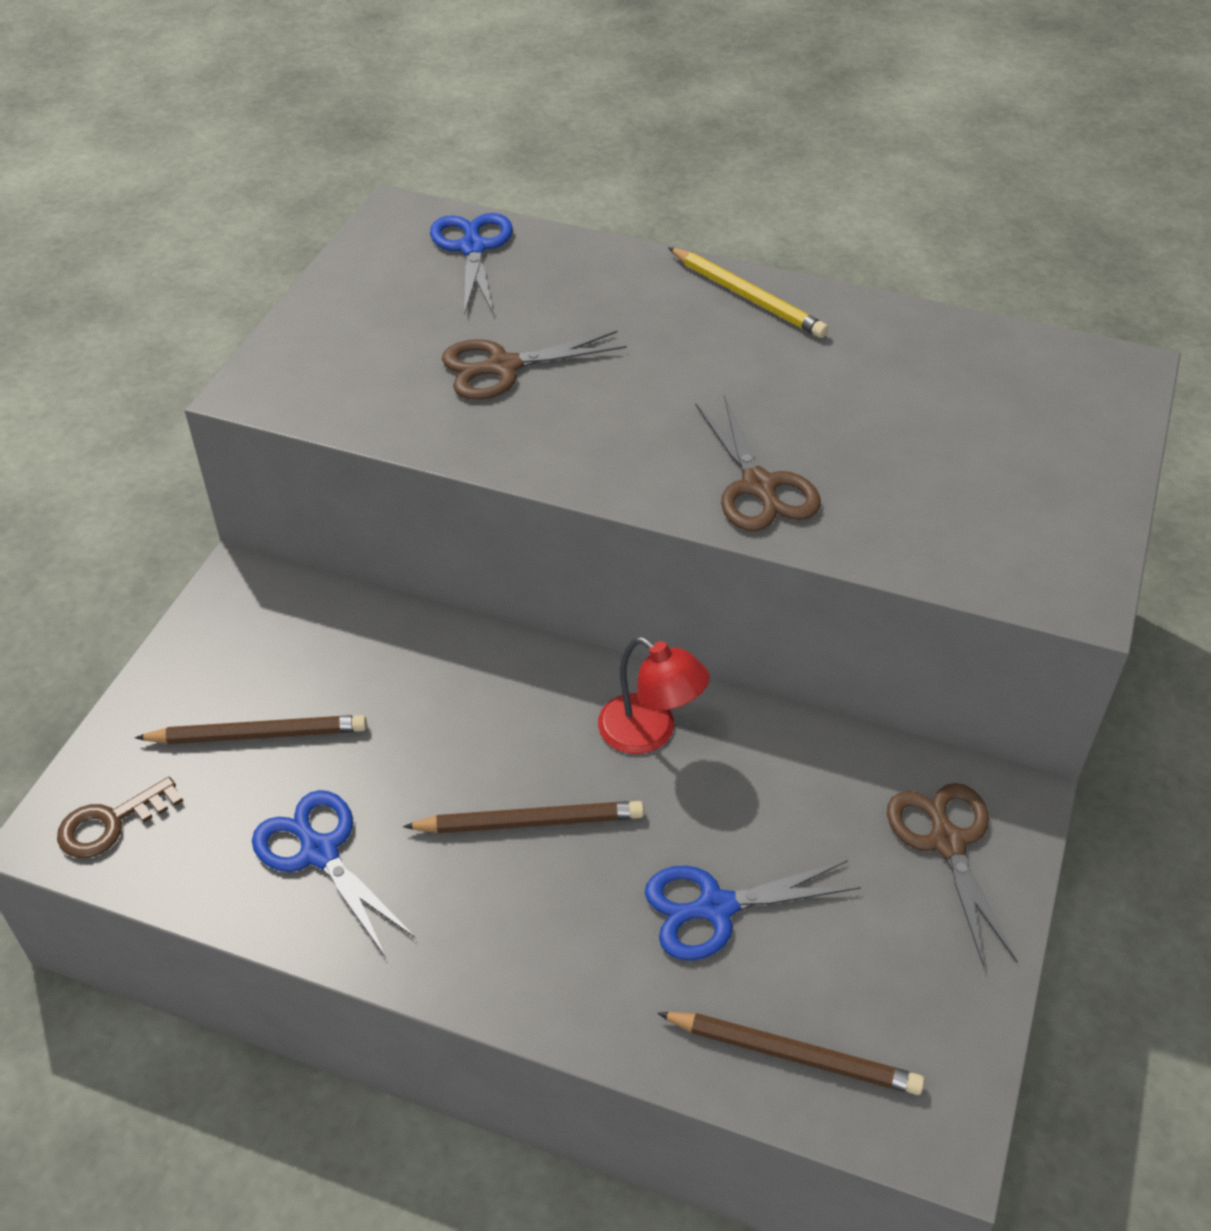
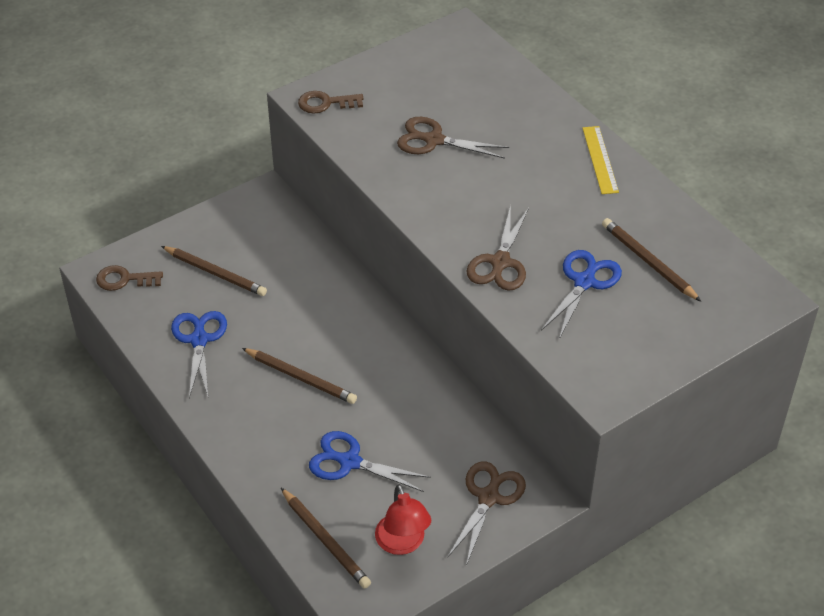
camera: 35 degrees right, 0 degrees up
(294, 385) = (325, 103): none -> brown key
(473, 248) = (480, 66): blue scissors -> blue scissors (584, 282)
(650, 733) = (393, 368): red lamp -> red lamp (402, 543)
(747, 296) = (600, 159): yellow pencil -> yellow ruler
(940, 394) = (648, 262): none -> brown pencil

